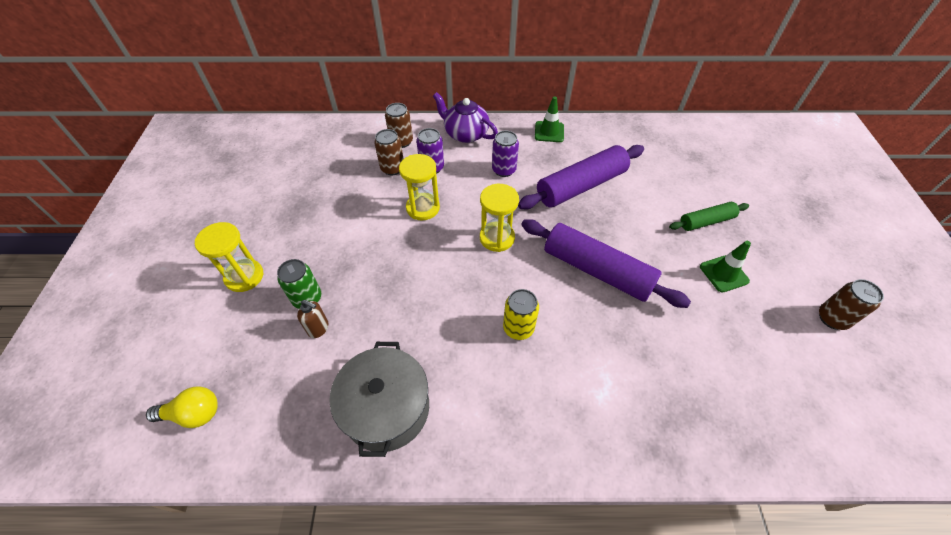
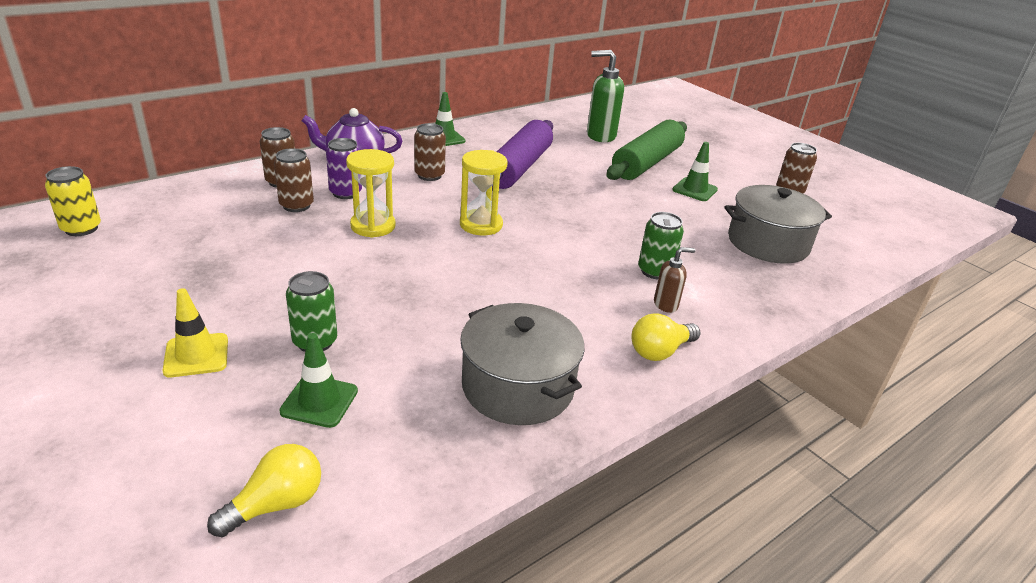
camera: 40 degrees left, 20 degrees down
(244, 276) = (196, 355): yellow hourglass -> yellow traffic cone
(271, 349) = (319, 401): none -> green traffic cone
(318, 328) = (361, 360): brown soap dispenser -> brown soap dispenser (666, 305)
(504, 170) = (429, 175): purple can -> brown can
(514, 438) = (660, 351): none -> yellow light bulb
(518, 328) = (576, 279): yellow can -> yellow can (81, 229)
(591, 352) = (655, 271): none -> green can
(597, 270) = (598, 218): purple rolling pin -> none
(691, 172) = (600, 136): none -> green soap dispenser
(706, 221) = (647, 163): green rolling pin -> green rolling pin, size x1.82
(736, 373) = (768, 243): none -> grey pot

